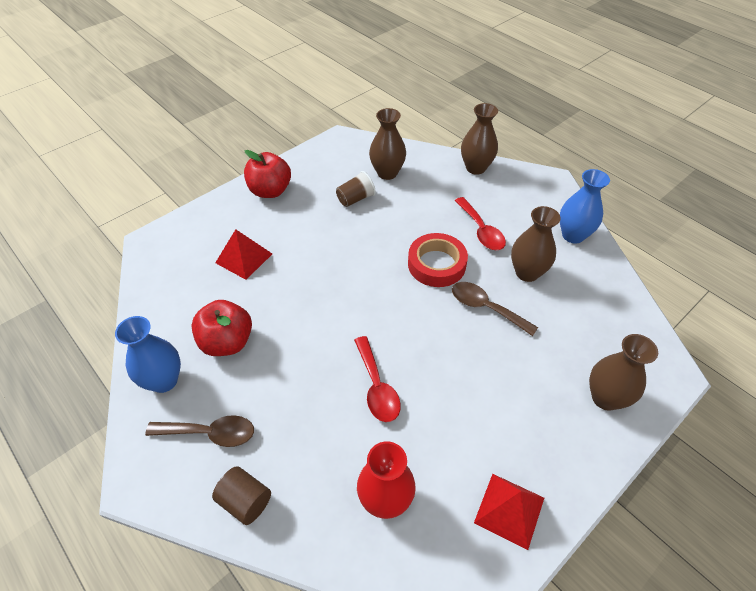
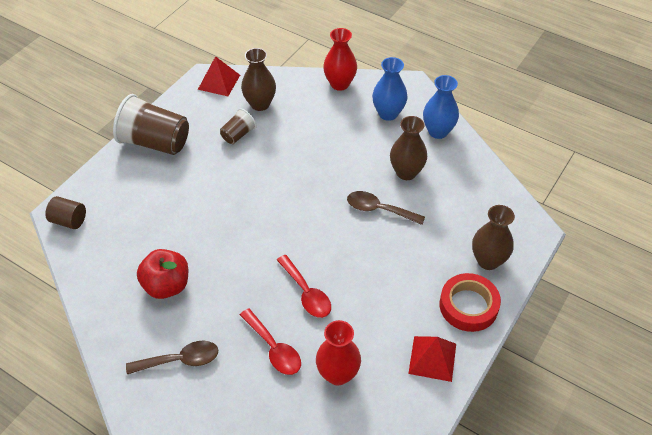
camera: 15 degrees left, 0 degrees up
(164, 380) = (123, 329): blue vase -> blue vase (388, 113)
(244, 258) = (153, 210): red pyramid -> red pyramid (219, 82)
(245, 501) = (228, 402): brown cylinder -> brown cylinder (69, 220)
(270, 191) = (155, 142): red apple -> brown cup
(436, 264) = (328, 181): red tape -> red tape (468, 306)
(475, 168) = (339, 84): brown vase -> red vase
(481, 230) = (358, 142): red spoon -> red spoon (273, 348)

